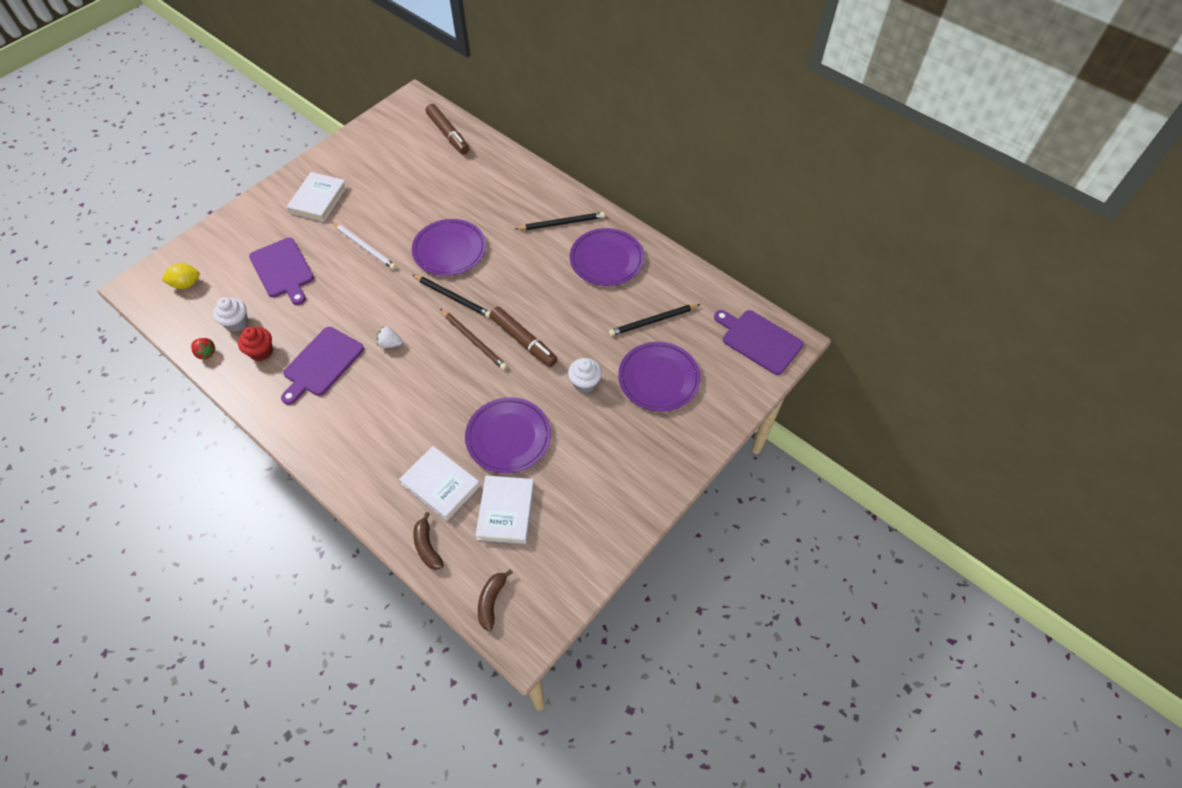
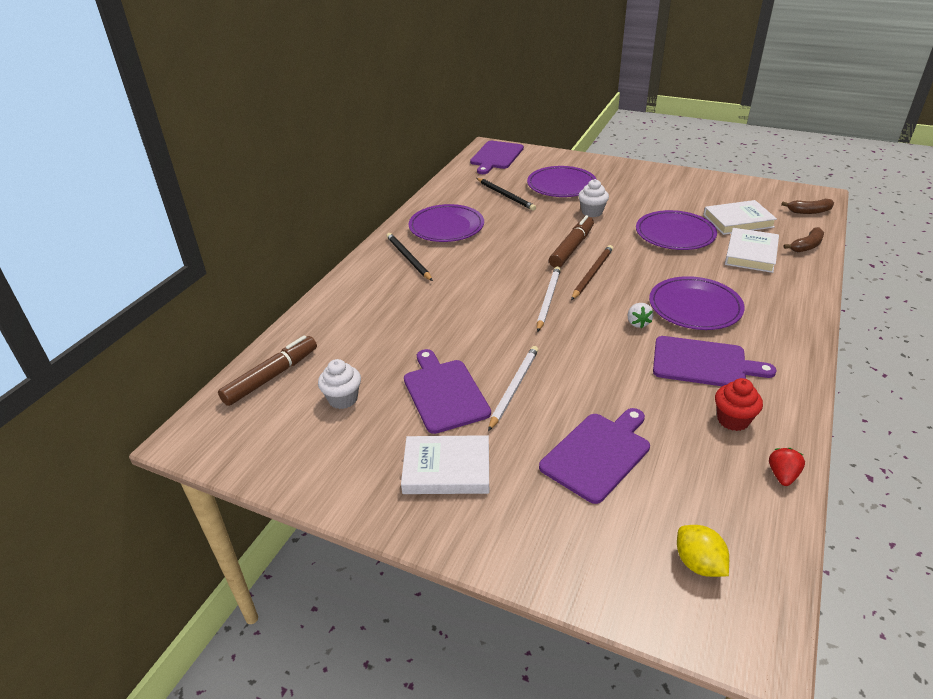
camera: 105 degrees left, 20 degrees down
(237, 323) = (714, 464): white cupcake -> white cupcake (343, 399)
(382, 211) = (444, 393): none -> purple cutting board
(449, 250) = (482, 319): purple plate -> purple plate (695, 307)
(453, 297) = (548, 299): black pencil -> white pencil

